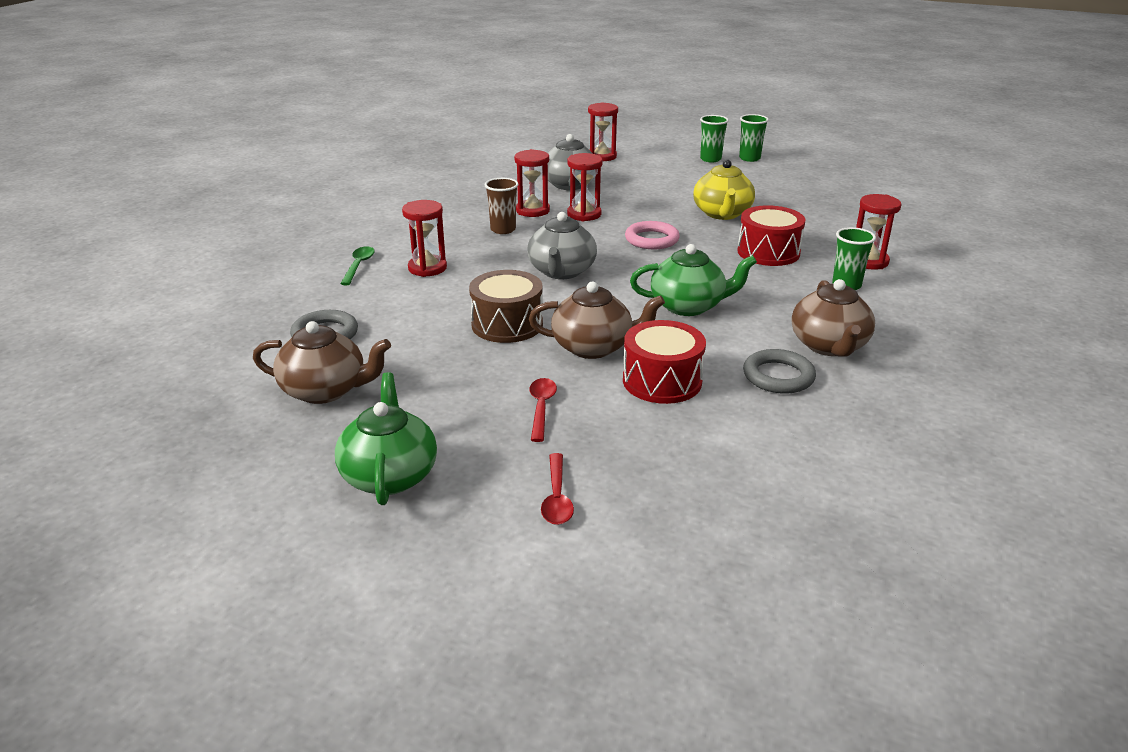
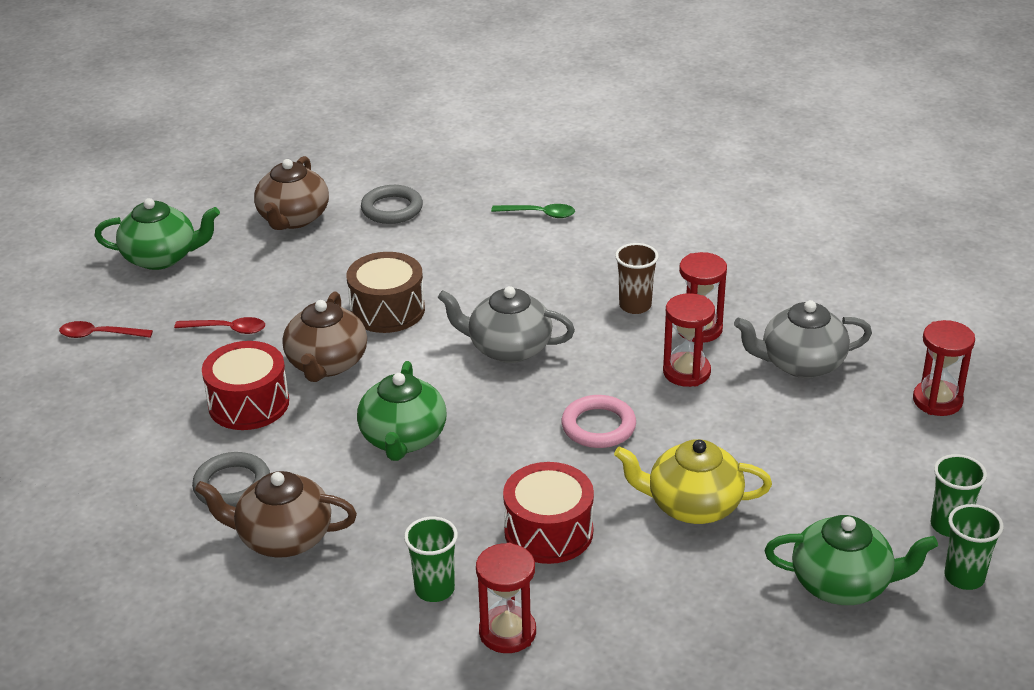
camera: 95 degrees right, 5 degrees up
(427, 268) = (528, 256): red hourglass -> none
(770, 181) = (843, 584): none -> green teapot

